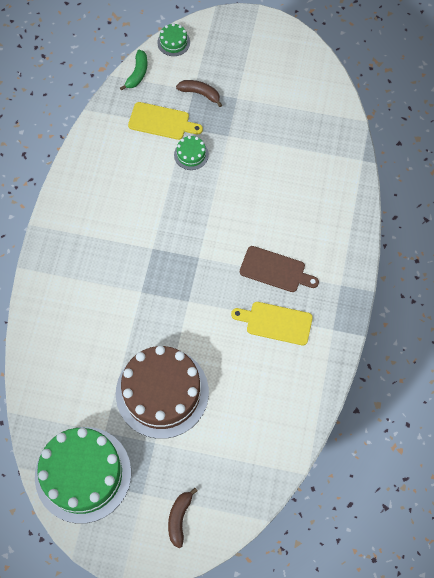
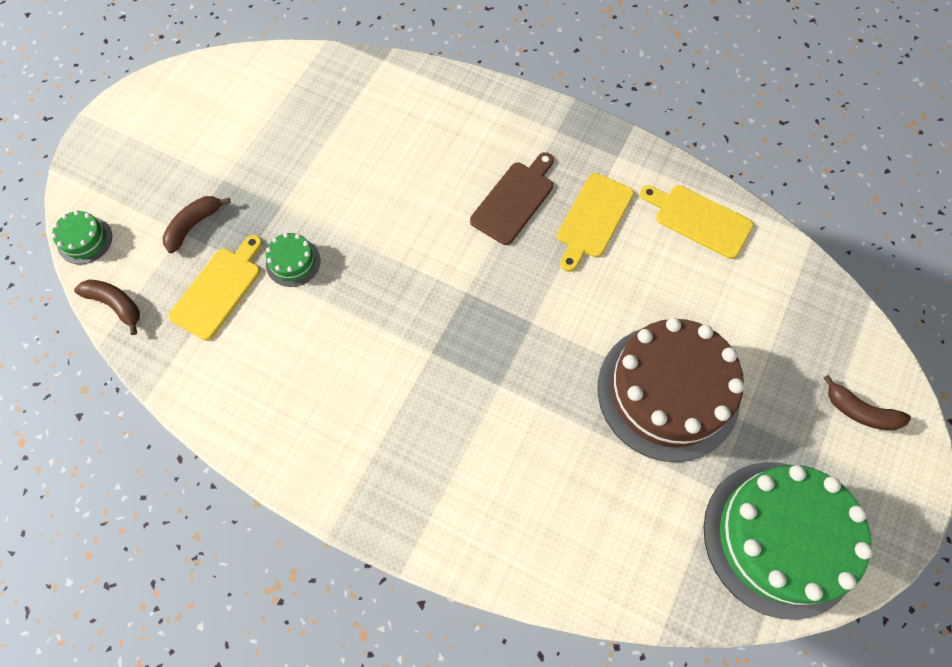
camera: 75 degrees left, 0 degrees up
(137, 74) = (116, 305): green banana -> brown banana
(297, 392) = (699, 219): none -> yellow cutting board

